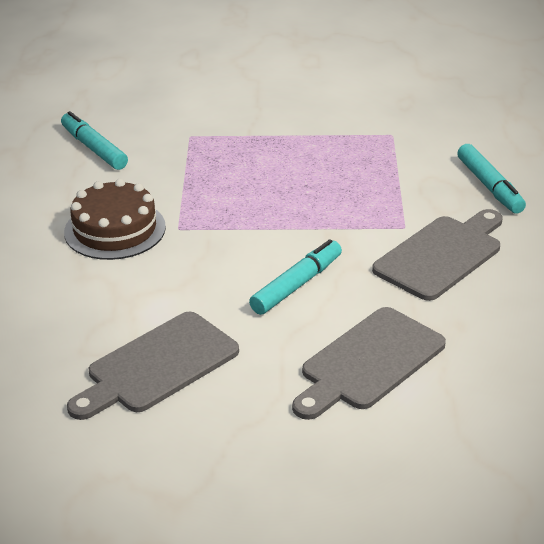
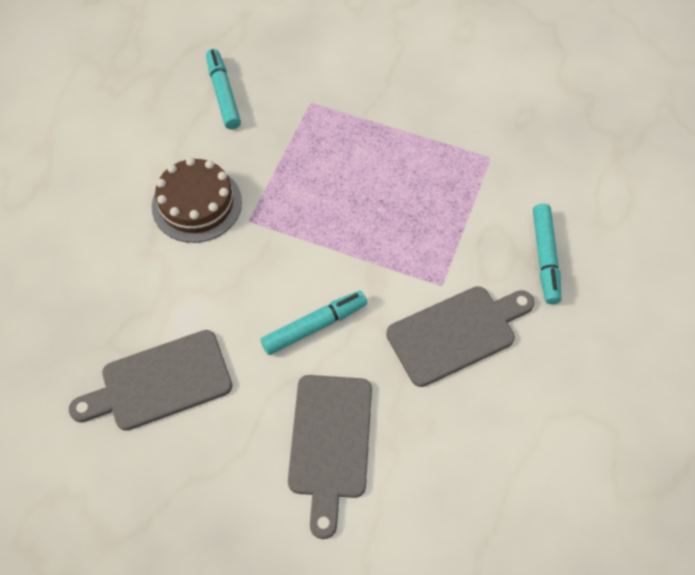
camera: 20 degrees right, 25 degrees up
(368, 362) = (330, 443): grey cutting board -> grey cutting board turned 60 degrees counterclockwise

